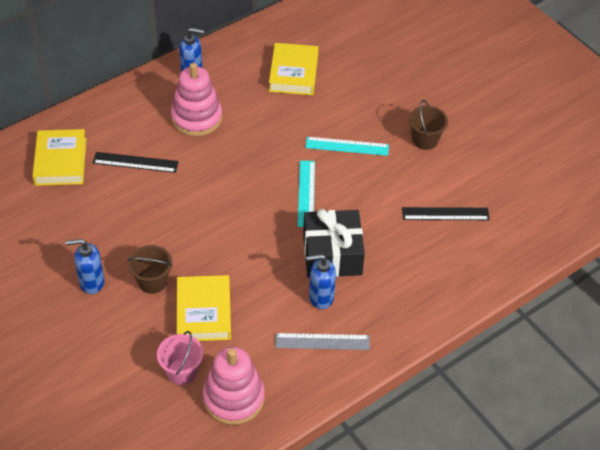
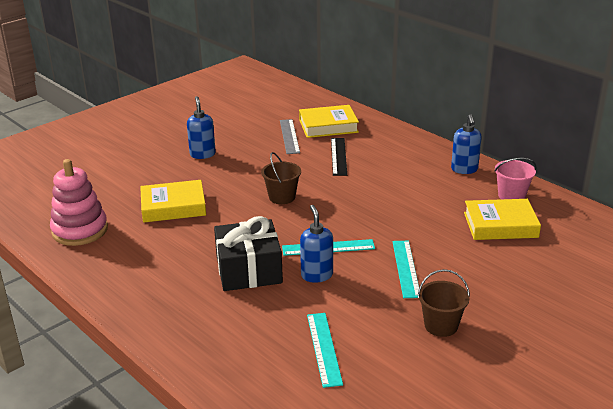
camera: 85 degrees right, 20 degrees down
(152, 282) = (205, 179): brown bucket -> brown bucket (282, 197)
(182, 371) = (111, 203): pink bucket -> pink bucket (511, 196)
(196, 118) = (406, 178): pink stacking toy -> none
(320, 297) = (192, 267): blue soap dispenser -> blue soap dispenser (317, 275)
(322, 341) = (138, 272): grey ruler -> grey ruler (289, 136)
(445, 214) = (324, 348): black ruler -> turquoise ruler

